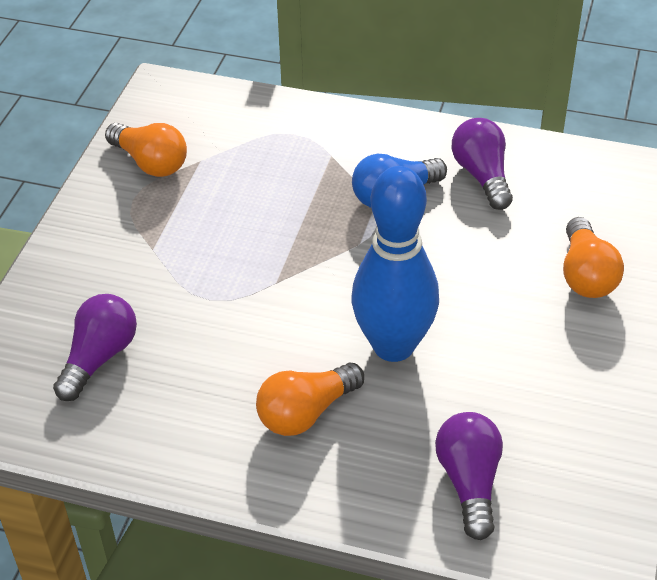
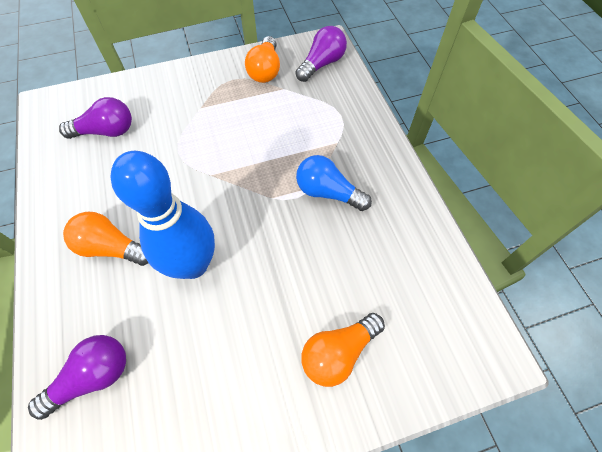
camera: 55 degrees right, 15 degrees up
(482, 175) = (387, 231): purple light bulb -> purple light bulb (322, 64)

